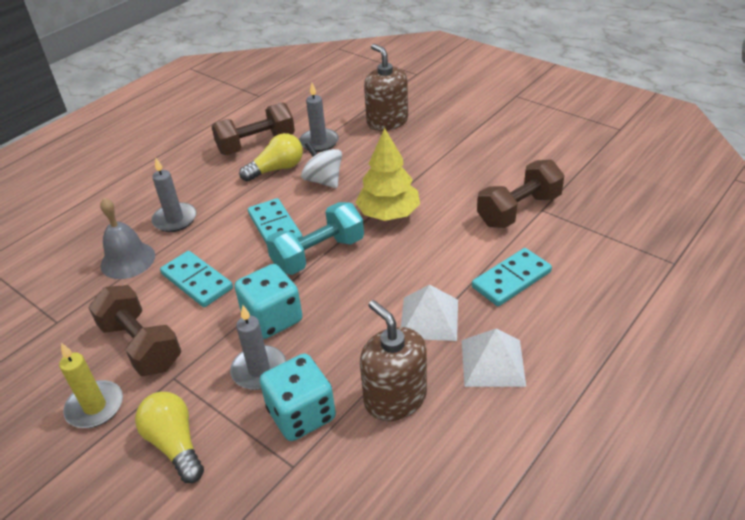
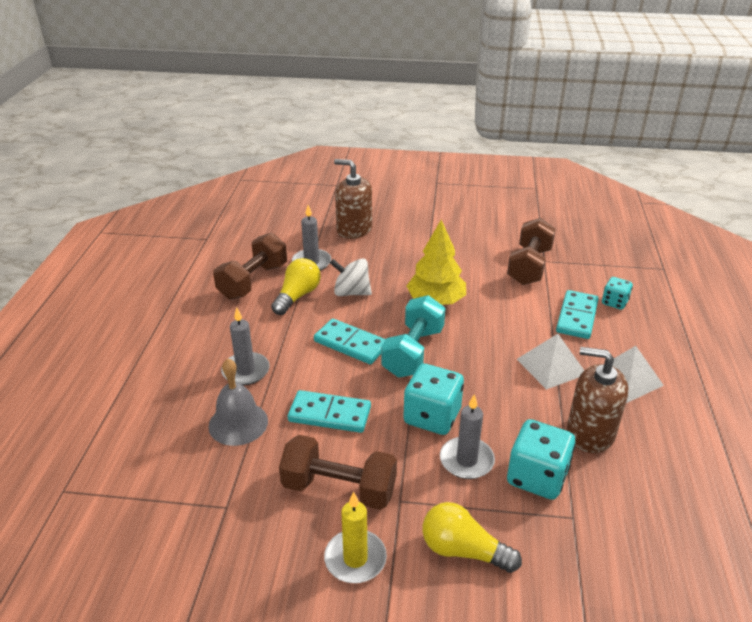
camera: 35 degrees left, 5 degrees down
(571, 279) = (614, 302): none -> turquoise dice

